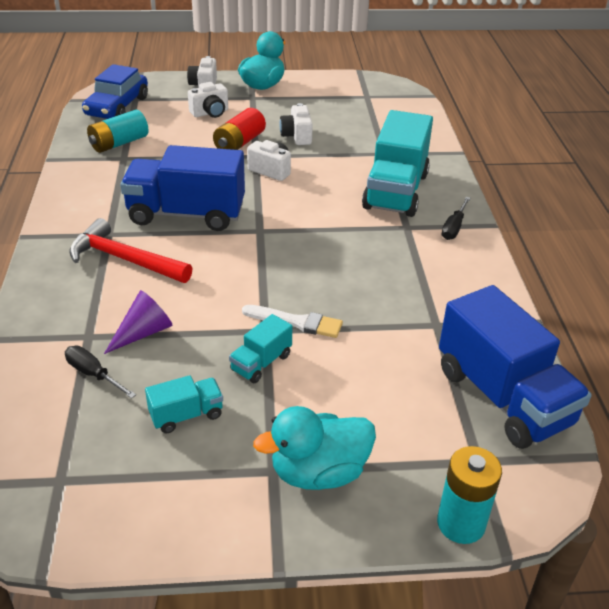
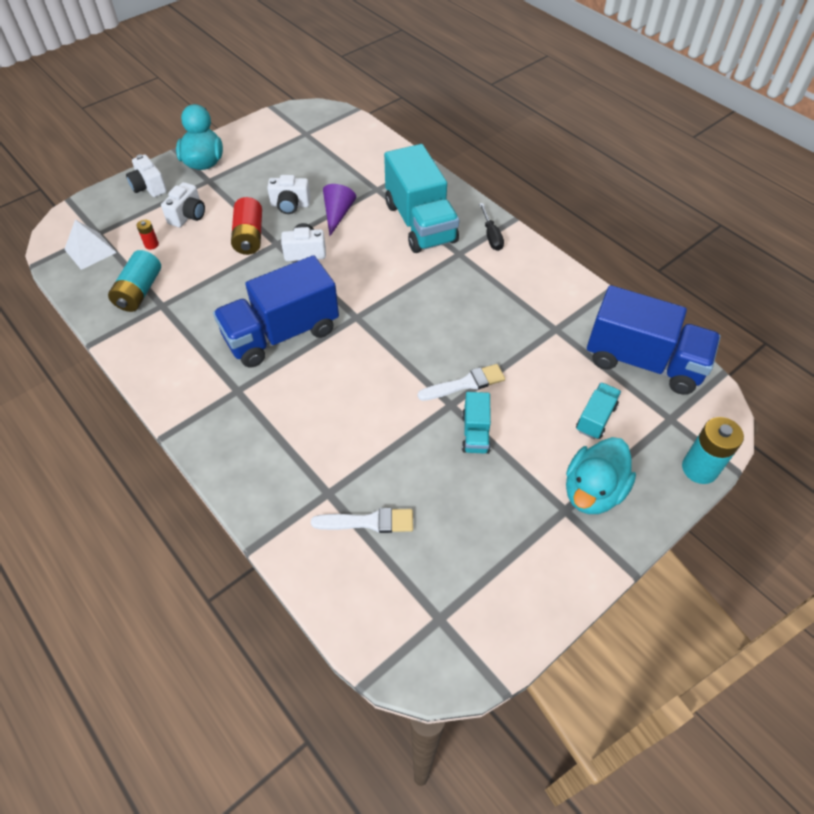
camera: 35 degrees left, 15 degrees up
(93, 374) = (368, 522): black screwdriver -> white brush
(117, 106) = (90, 250): blue car -> white pyramid
(125, 259) = (279, 406): red hammer -> none
(143, 332) = (366, 462): purple cone -> purple cone (338, 214)
(162, 120) = (151, 245): none -> red battery
(186, 415) = (469, 508): turquoise truck -> turquoise truck (595, 418)
(297, 136) = (290, 205): white camera -> white camera turned 45 degrees counterclockwise

